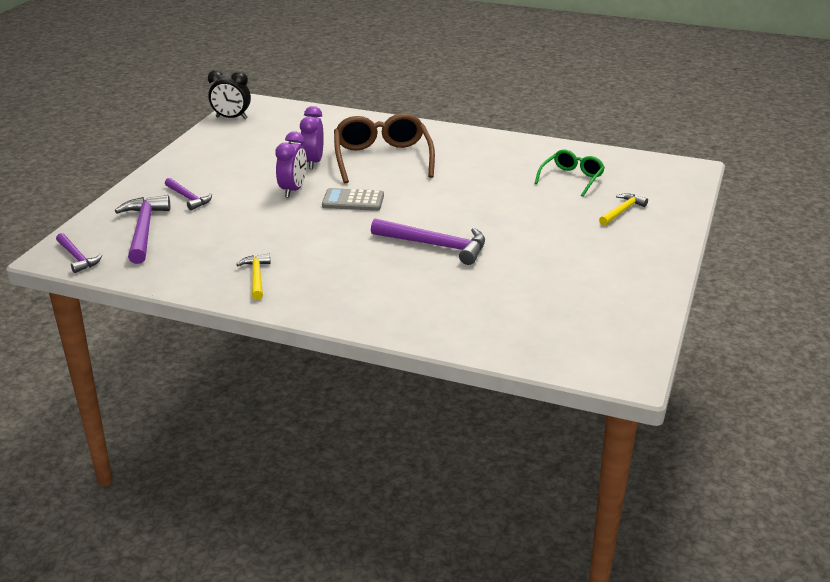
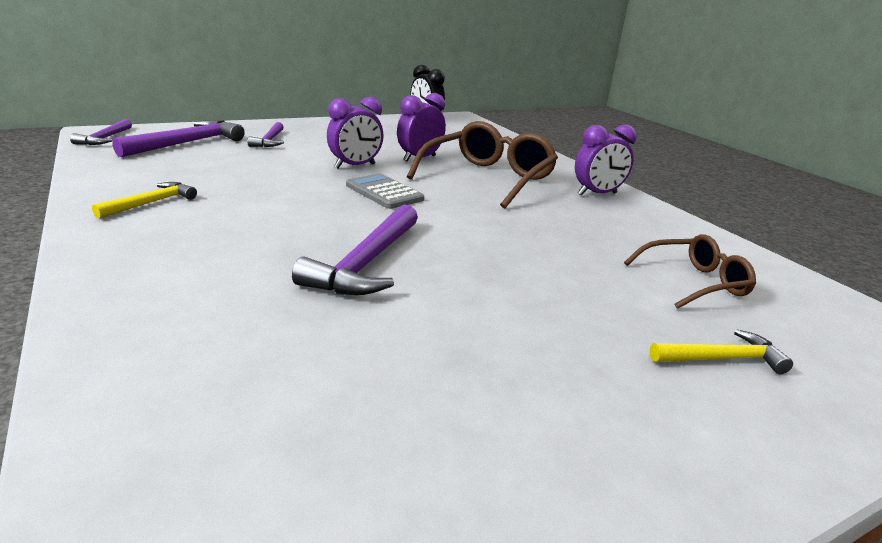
camera: 40 degrees right, 5 degrees down
(435, 246) = (366, 263): purple hammer -> purple hammer turned 45 degrees clockwise
(455, 140) = (597, 194): none -> purple clock
(571, 179) = (693, 282): green glasses -> brown glasses

